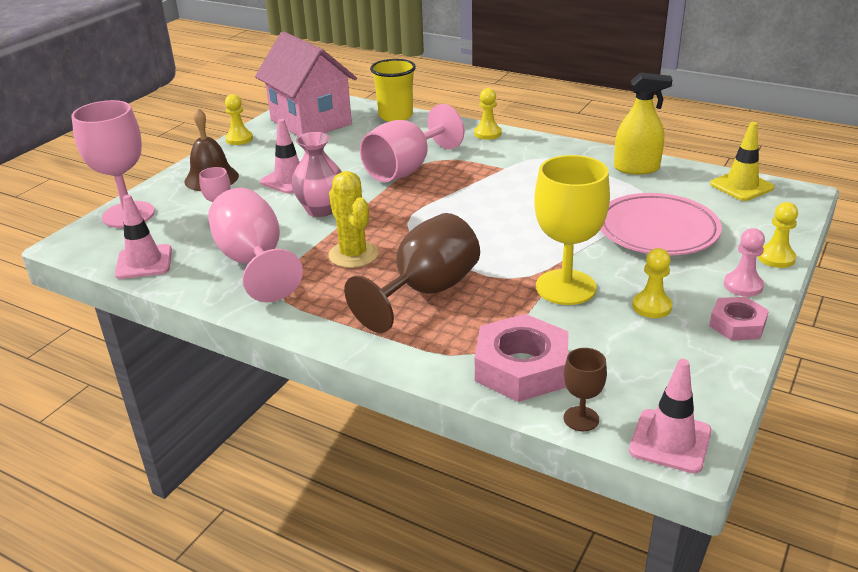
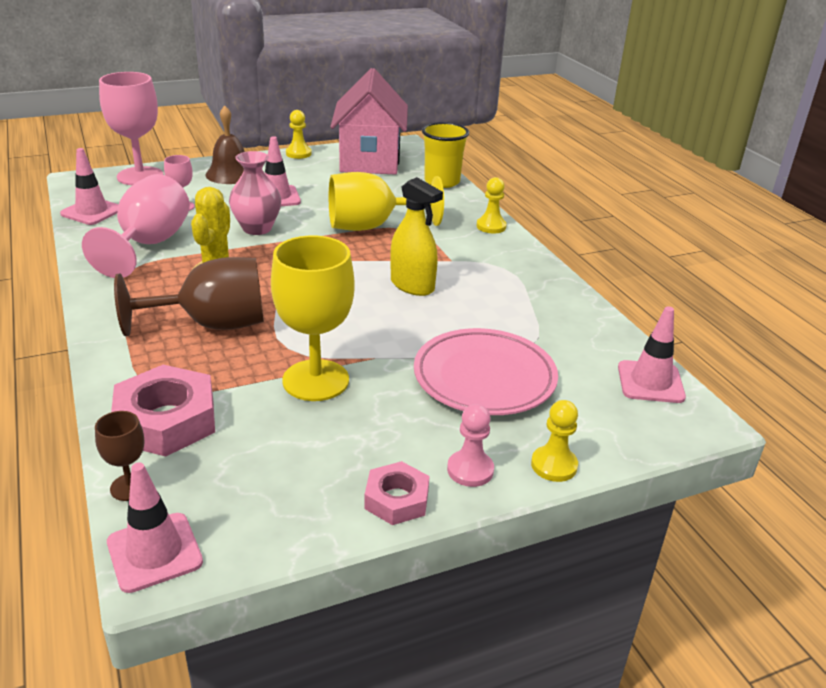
camera: 35 degrees right, 0 degrees up
(406, 169) = (371, 226): pink goblet -> yellow goblet
(636, 168) = (571, 315): yellow spray bottle -> yellow spray bottle (412, 285)
(651, 306) = (353, 437): yellow pawn -> none
(741, 186) = (650, 382): yellow traffic cone -> pink traffic cone

